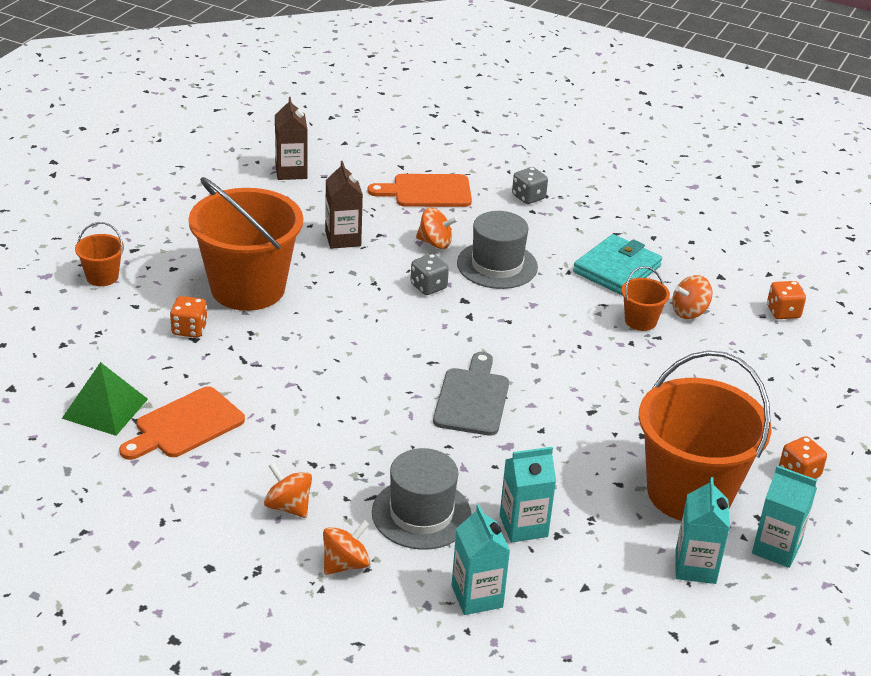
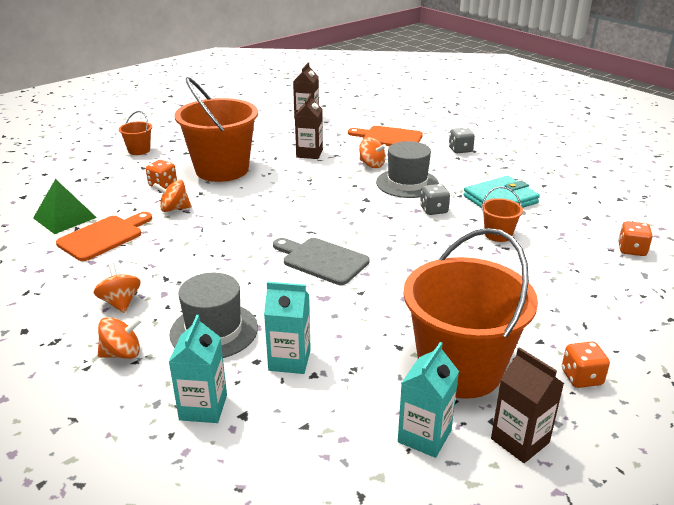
camera: 25 degrees right, 5 degrees down
(185, 425) = (104, 237): orange cutting board -> orange cutting board turned 150 degrees clockwise
(428, 287) = (346, 187): grey dice -> grey dice (433, 210)
(472, 398) = (322, 260): grey cutting board -> grey cutting board turned 90 degrees counterclockwise
(689, 312) = (545, 236): orange spinning top -> orange spinning top (174, 209)
(776, 548) = (520, 441): turquoise carton -> brown carton

